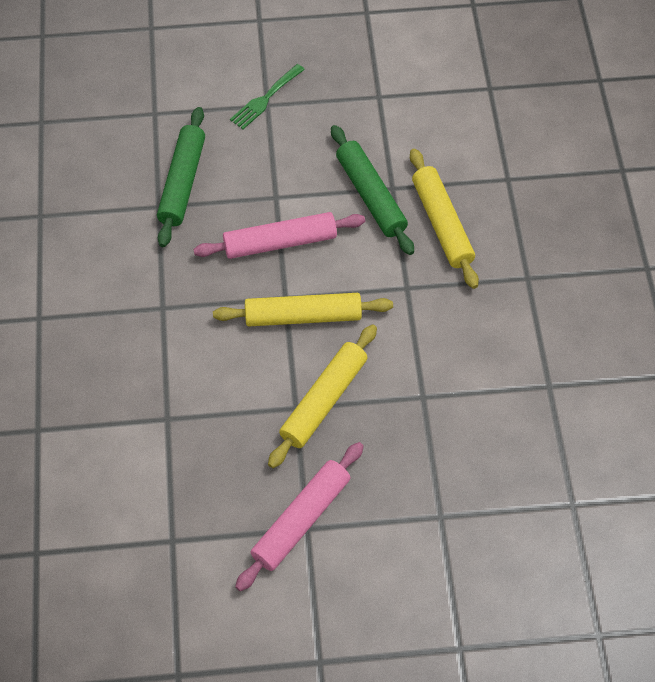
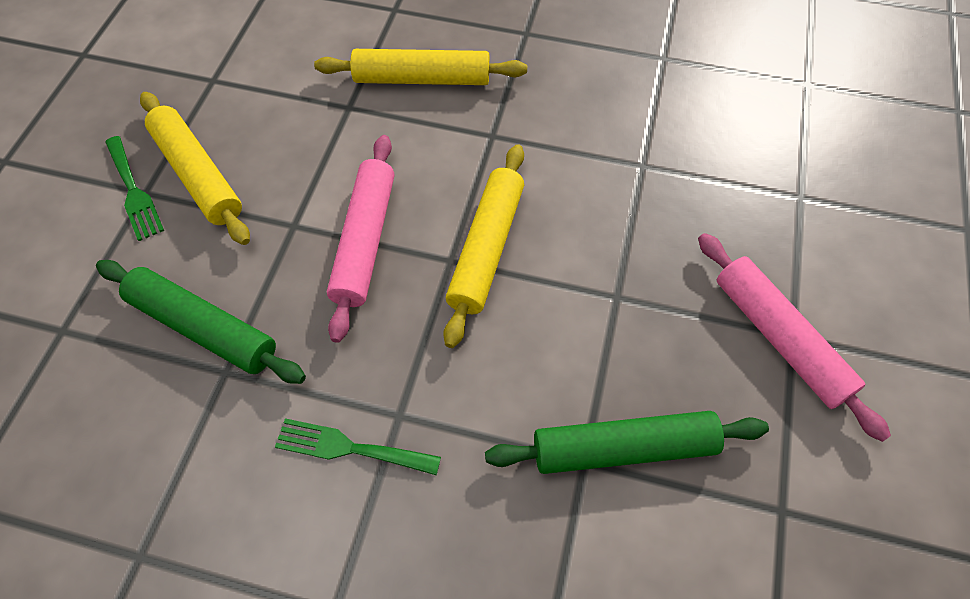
camera: 70 degrees left, 0 degrees up
(133, 290) = (349, 448): none -> green fork
(323, 400) = (616, 263): yellow rolling pin -> yellow rolling pin (197, 175)
(371, 195) = (348, 129): green rolling pin -> green rolling pin (623, 448)

